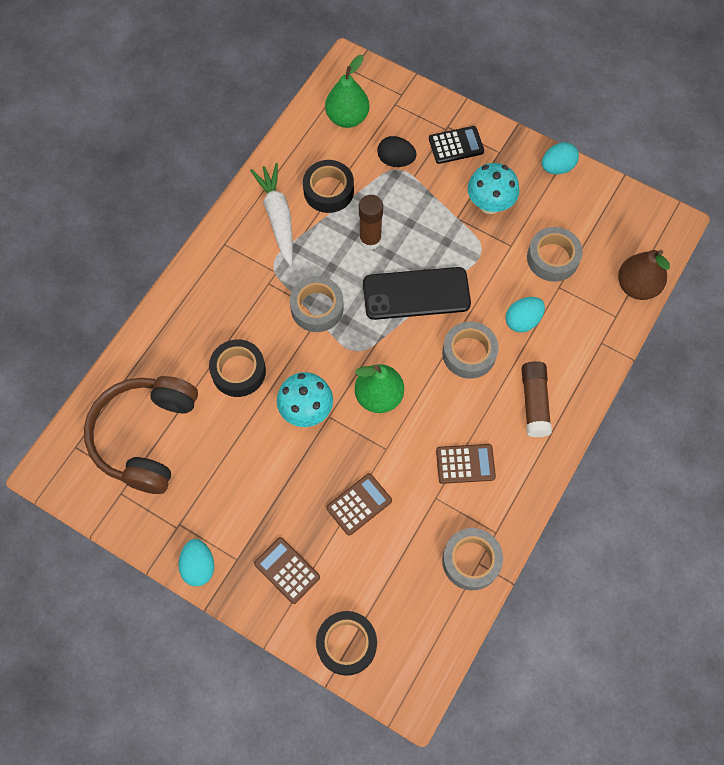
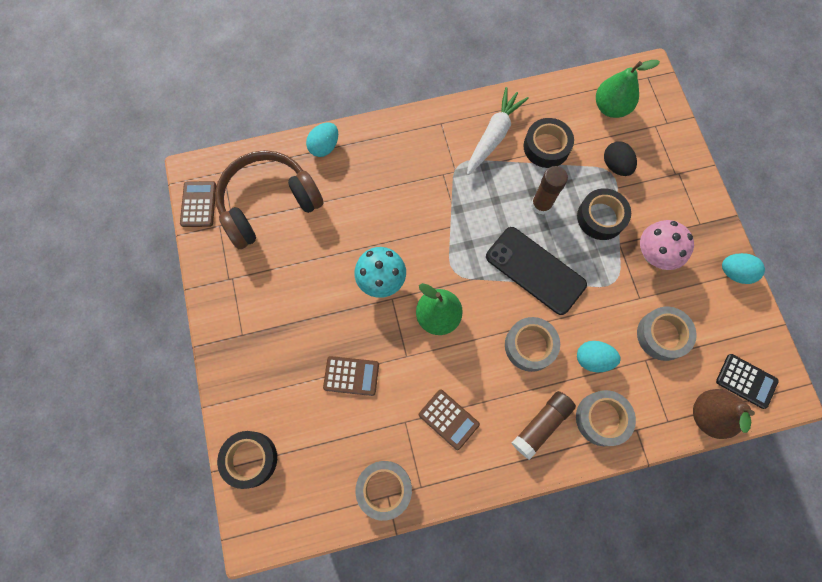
camera: 45 degrees right, 5 degrees up
(199, 566) = (216, 316): turquoise egg -> turquoise egg (324, 147)
(238, 371) = (365, 215): black tape -> black tape (601, 217)
(287, 570) = (264, 373): brown calculator -> brown calculator (198, 204)
(317, 308) = (458, 219): grey tape -> grey tape (602, 418)
(456, 145) = (671, 192): black calculator -> black calculator (746, 381)
(490, 204) = (654, 255): turquoise mushroom -> pink mushroom

